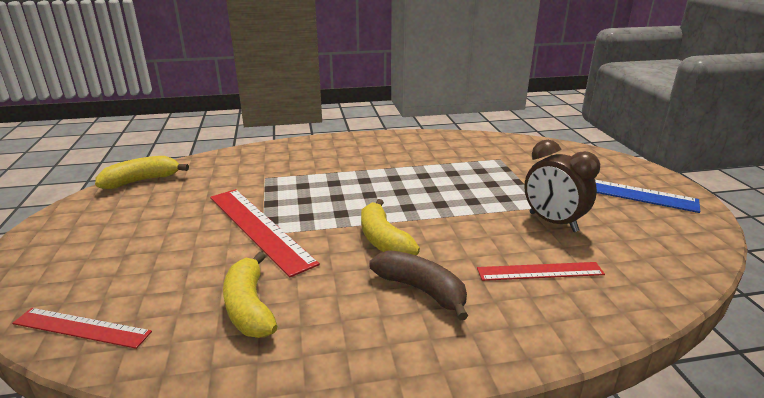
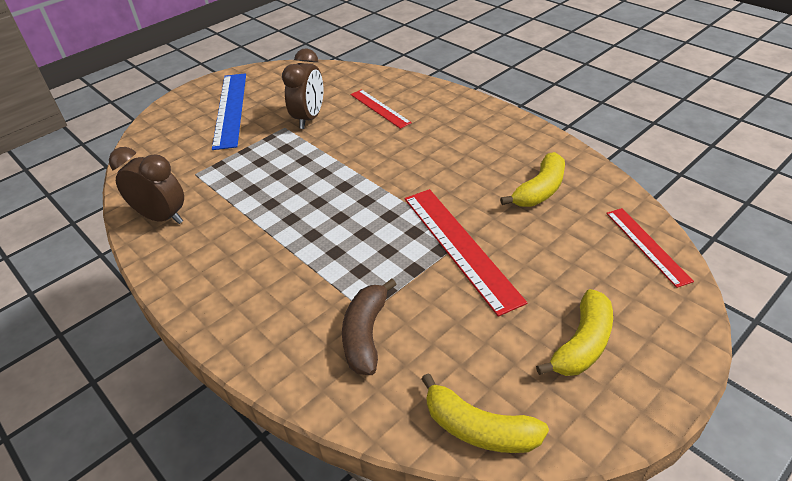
camera: 120 degrees left, 15 degrees up
(259, 228) = (460, 246): red ruler -> red ruler turned 45 degrees counterclockwise
(383, 240) = (407, 175): yellow banana -> yellow banana (582, 344)
(421, 290) = (445, 139): brown banana -> brown banana (366, 335)
(453, 142) = (162, 217): none -> brown clock

